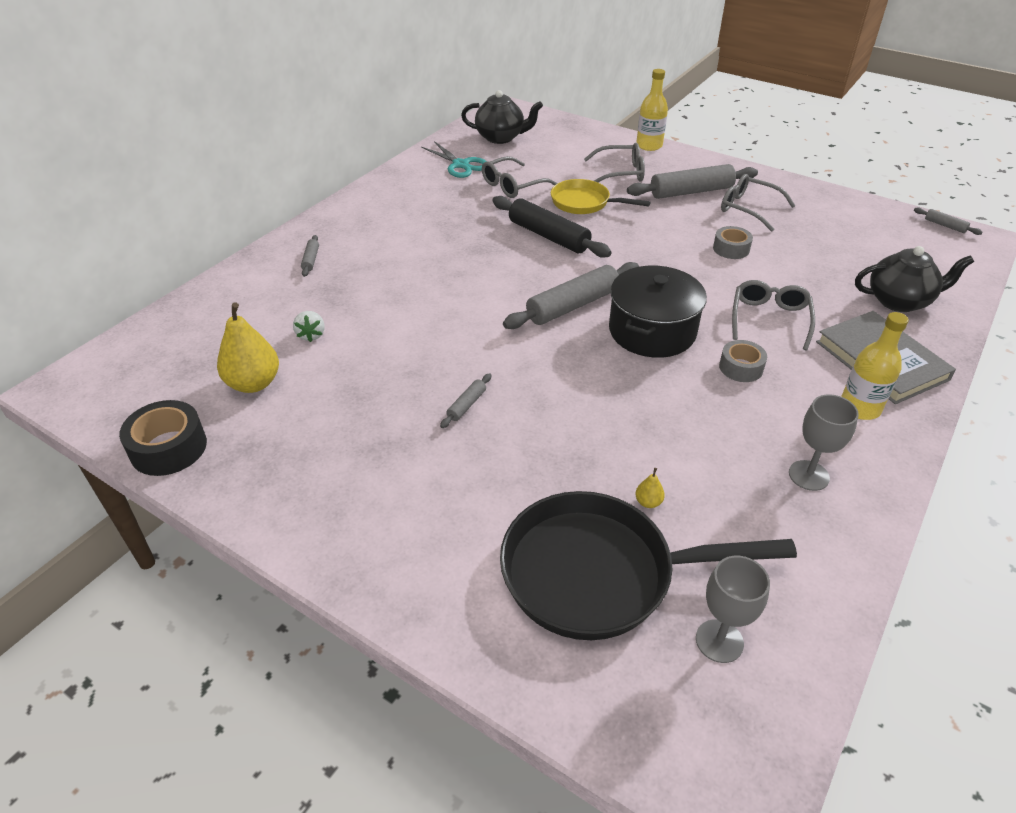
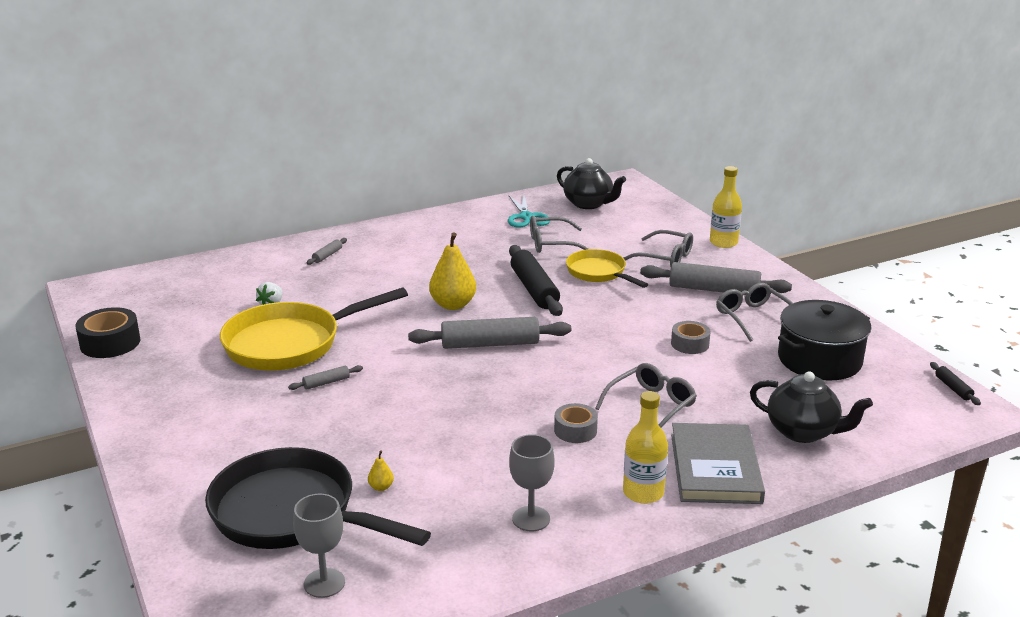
camera: 30 degrees right, 15 degrees down
(253, 383) = (201, 323): yellow pear -> yellow pear (453, 305)
(380, 373) = (290, 343): none -> yellow pan
(652, 331) = (533, 381): black pot -> black pot (819, 360)
(945, 225) = (953, 388): grey rolling pin -> black rolling pin

